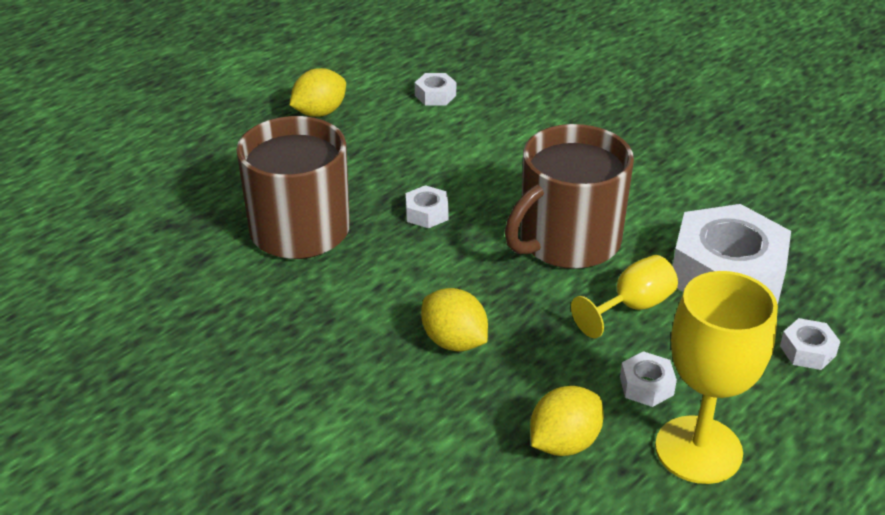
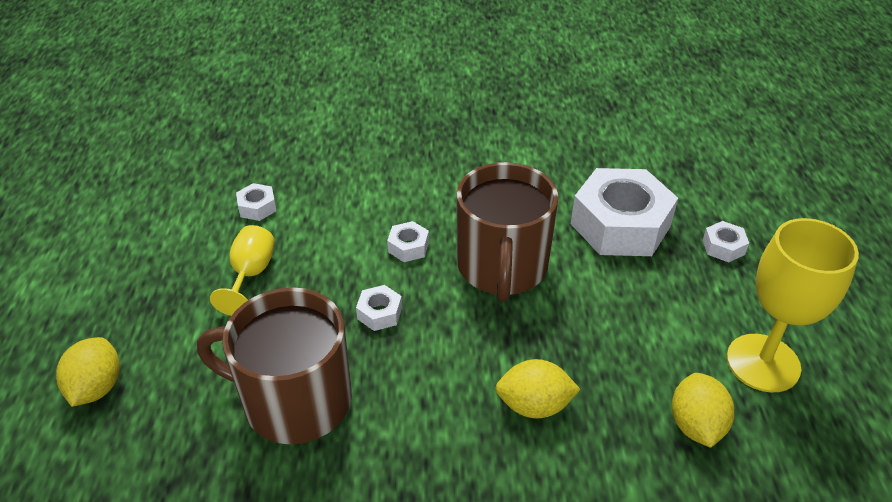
camera: 45 degrees left, 5 degrees up
(319, 112) = (176, 281): yellow lemon -> yellow lemon (97, 387)
(632, 307) = (602, 288): yellow goblet -> yellow goblet (251, 274)
(646, 386) = (682, 341): white nut -> white nut (408, 247)

